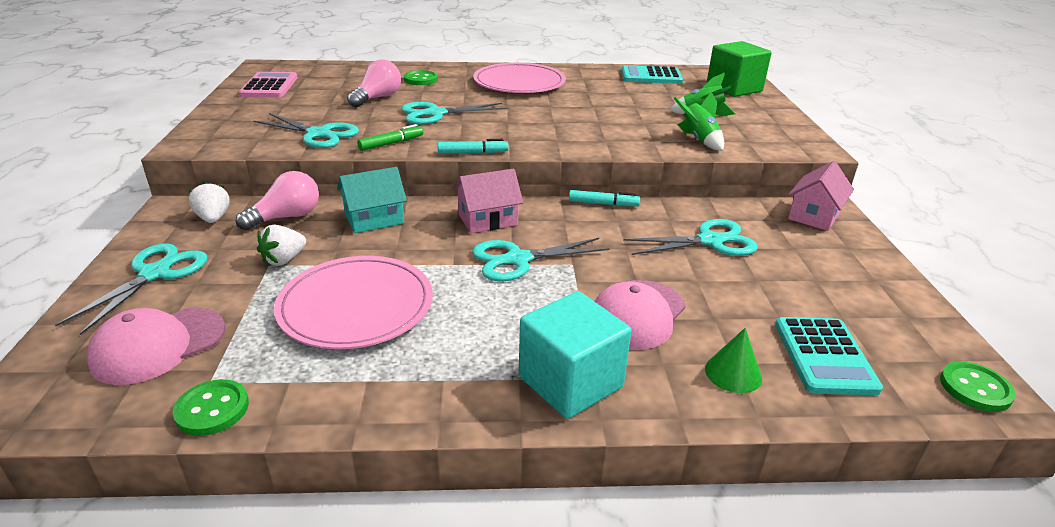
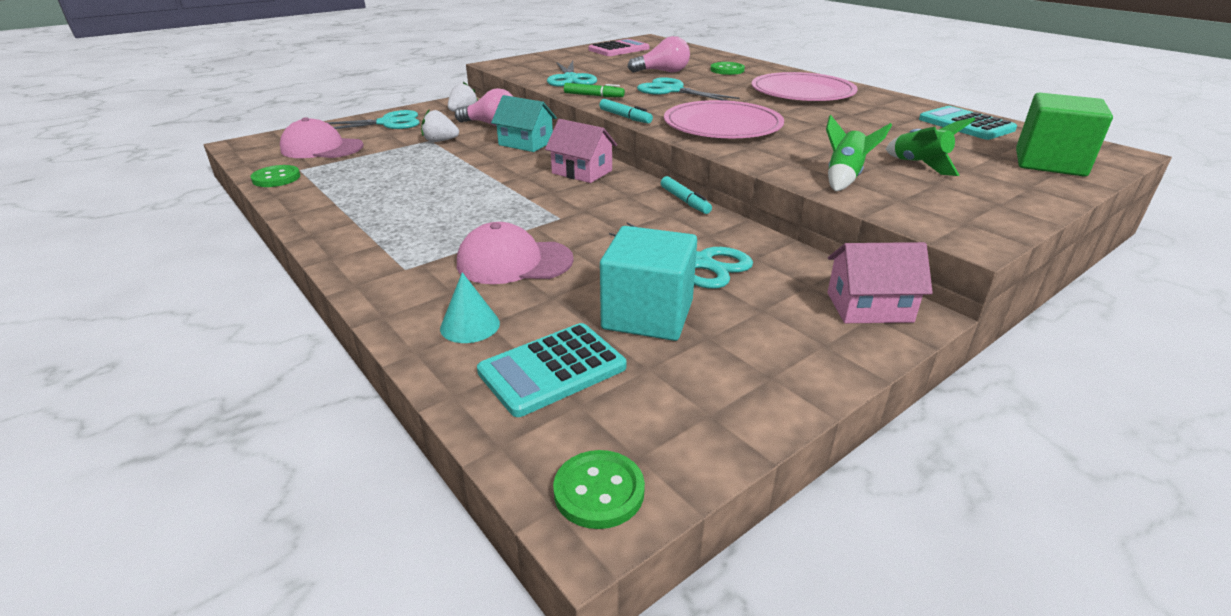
camera: 55 degrees right, 0 degrees up
(356, 306) = (411, 174): pink plate -> pink plate (722, 125)
(518, 260) = (537, 198): turquoise scissors -> none
(570, 382) = (390, 262): turquoise cube -> turquoise cube (647, 315)
(733, 373) = (470, 325): green cone -> turquoise cone

